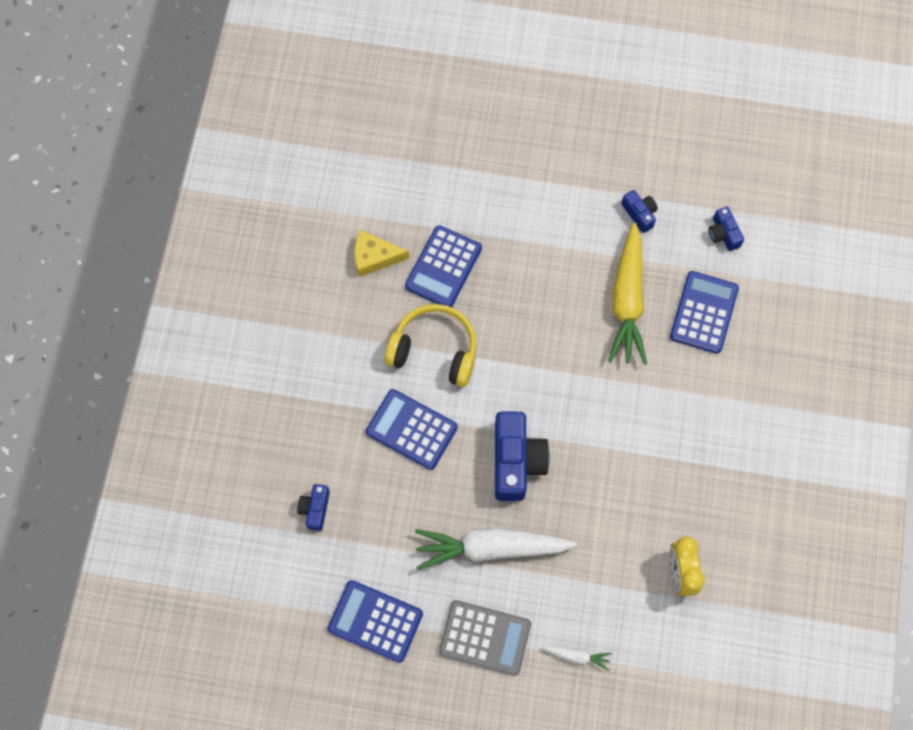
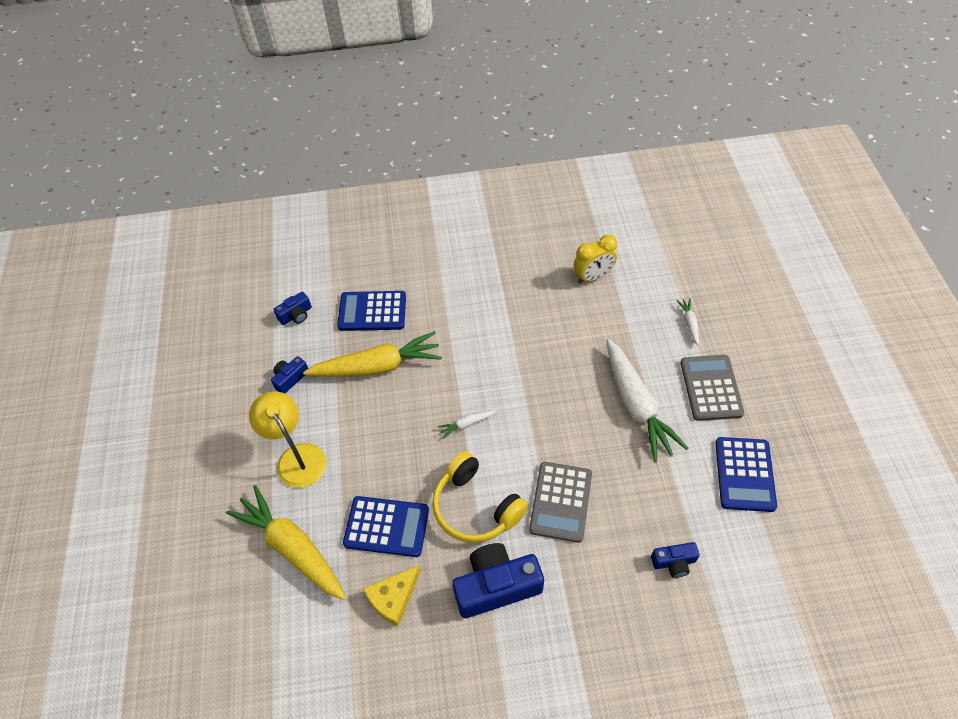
camera: 105 degrees left, 15 degrees down
(374, 257) = (393, 598): yellow cheese -> yellow cheese turned 60 degrees clockwise
(411, 430) = (561, 502): blue calculator -> grey calculator
(434, 350) = (475, 507): yellow headphones -> yellow headphones turned 45 degrees counterclockwise
(452, 184) = (292, 547): none -> yellow carrot
(516, 461) = (554, 408): blue camera -> blue camera (496, 586)
(527, 369) = (466, 424): none -> white carrot
(544, 204) = (296, 457): none -> yellow lamp

